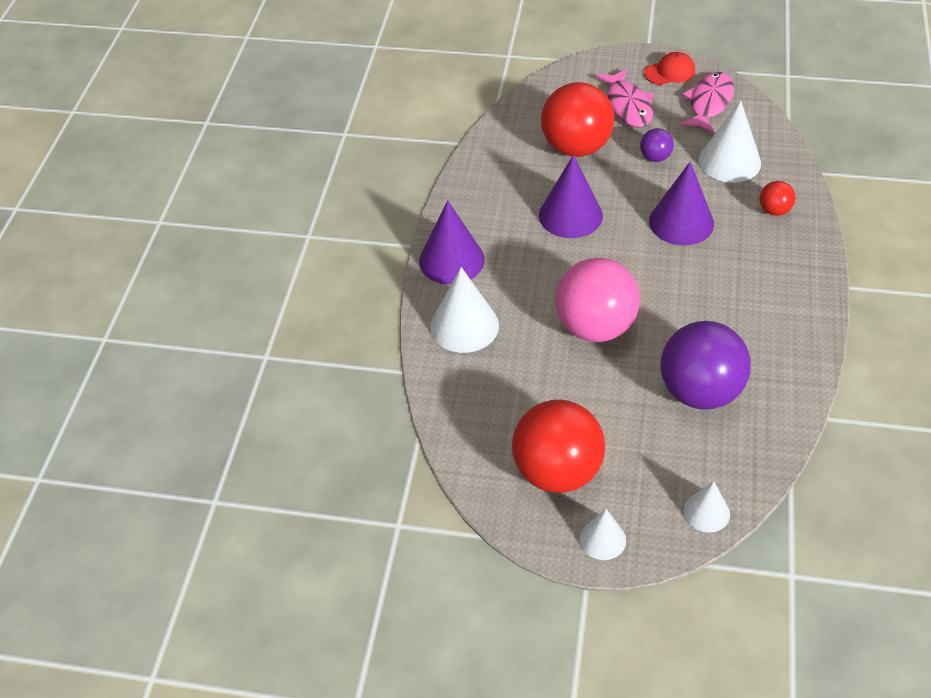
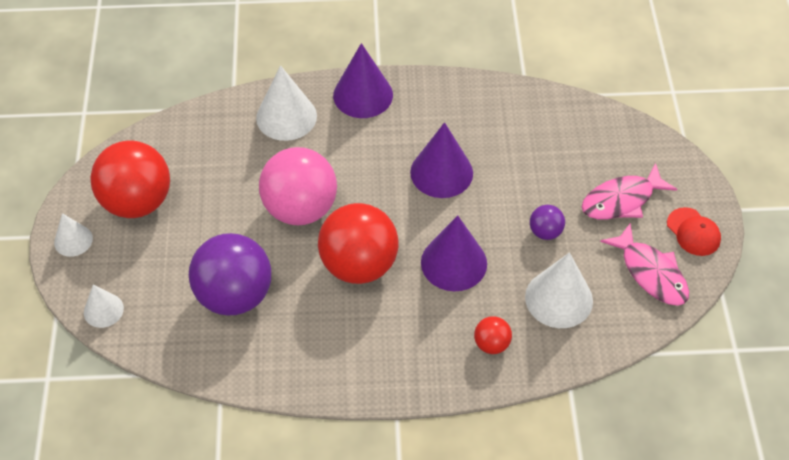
camera: 75 degrees right, 5 degrees up
(576, 147) = (540, 164): red ball -> red ball (359, 265)
(709, 103) = (651, 273): pink fish -> pink fish turned 45 degrees clockwise

